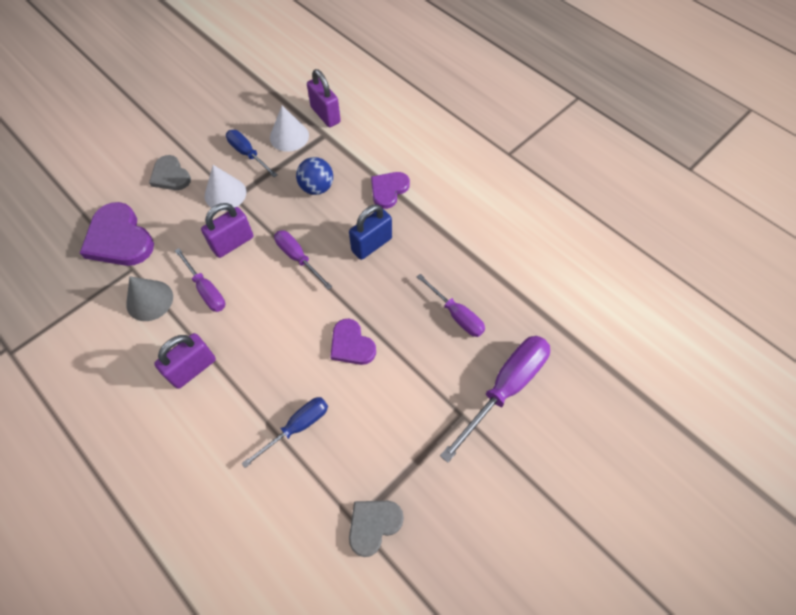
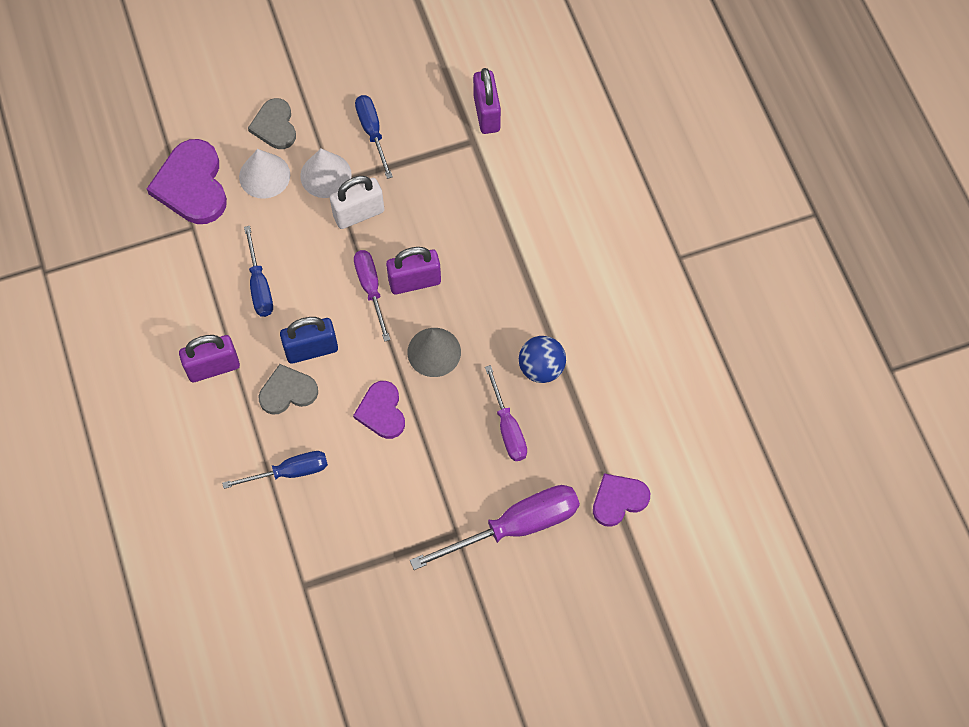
camera: 25 degrees right, 5 degrees up
(149, 300) = (198, 272): grey cone -> grey cone (434, 352)
(206, 290) = (259, 285): purple screwdriver -> blue screwdriver
(233, 243) = (309, 241): purple padlock -> purple padlock (414, 281)
(263, 210) = (359, 214): none -> white padlock
(289, 136) = (430, 127): white cone -> white cone (264, 175)
(317, 188) = (431, 210): blue ball -> blue ball (541, 368)
(371, 245) = (458, 307): blue padlock -> blue padlock (311, 350)
(373, 525) = (319, 595): grey heart -> grey heart (287, 391)
(388, 190) = (511, 247): purple heart -> purple heart (618, 500)

